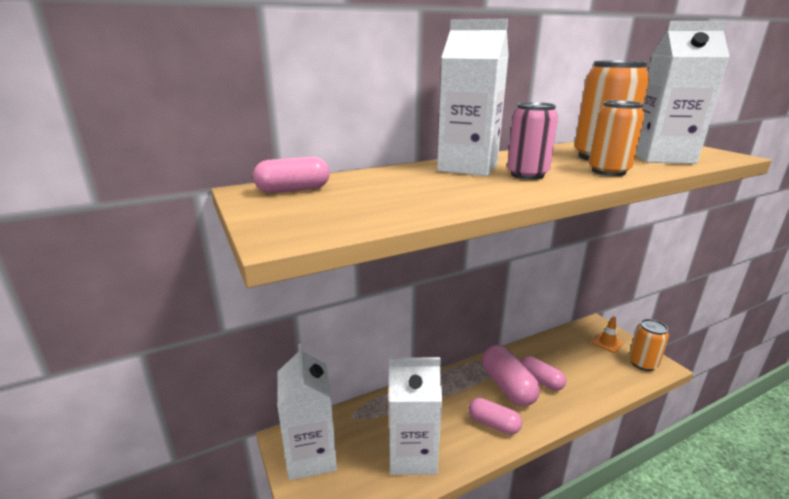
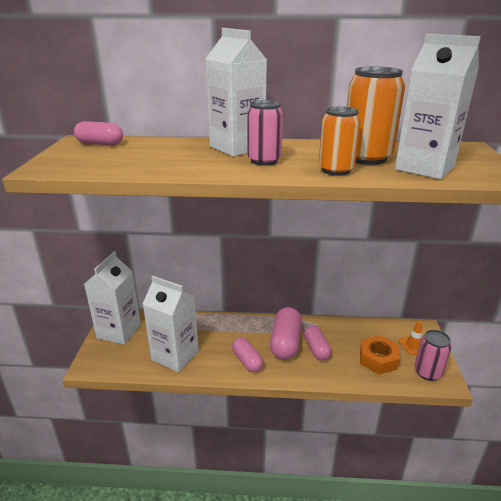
camera: 30 degrees right, 5 degrees up
(597, 368) = (378, 359): none -> orange nut
(642, 363) = (427, 372): orange can -> pink can

